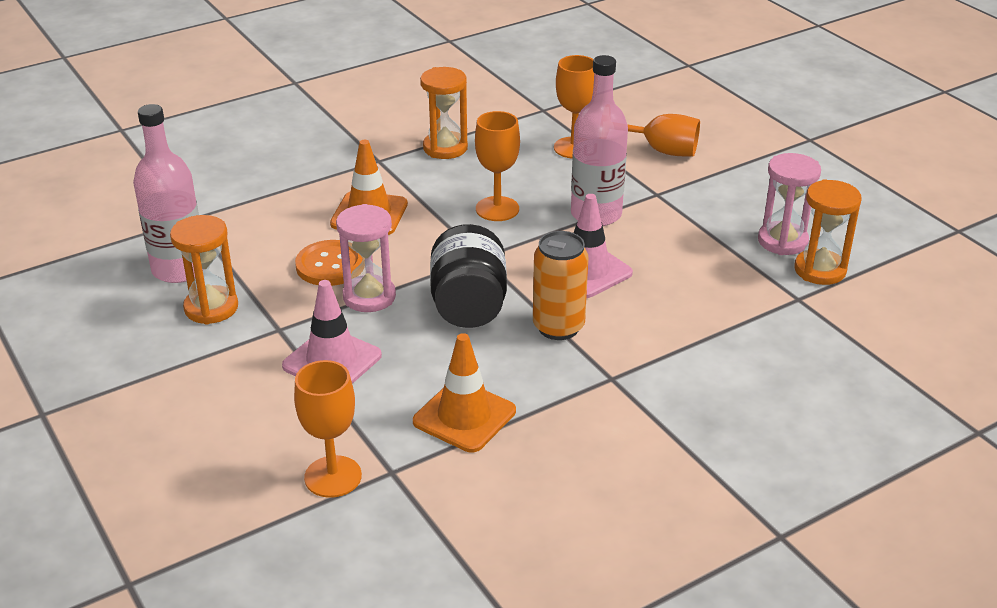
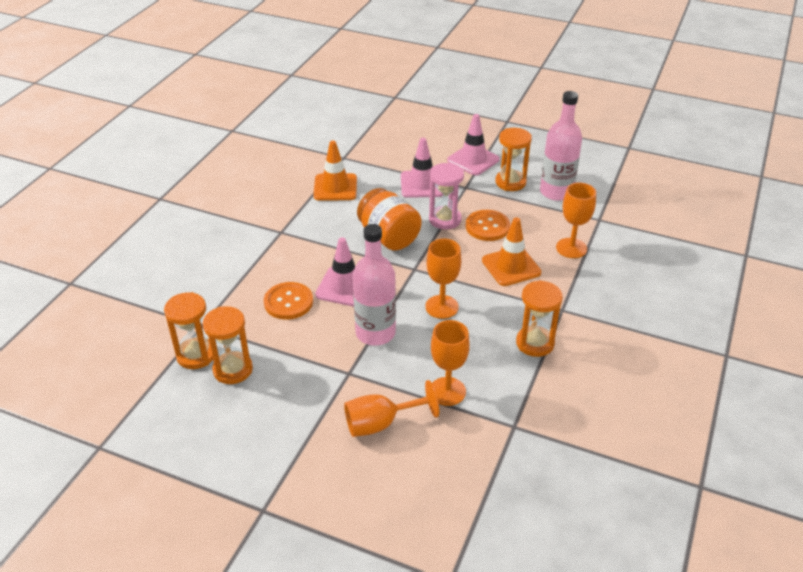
camera: 145 degrees right, 5 degrees up
(205, 366) = (473, 160): none -> pink traffic cone
(333, 476) = (365, 147): orange goblet -> orange goblet (571, 248)
(469, 306) = (389, 237): black jar -> orange jar
(558, 327) = (330, 246): orange can -> none
(671, 282) = (288, 302): none -> orange button
(782, 241) = (233, 370): pink hourglass -> orange hourglass

